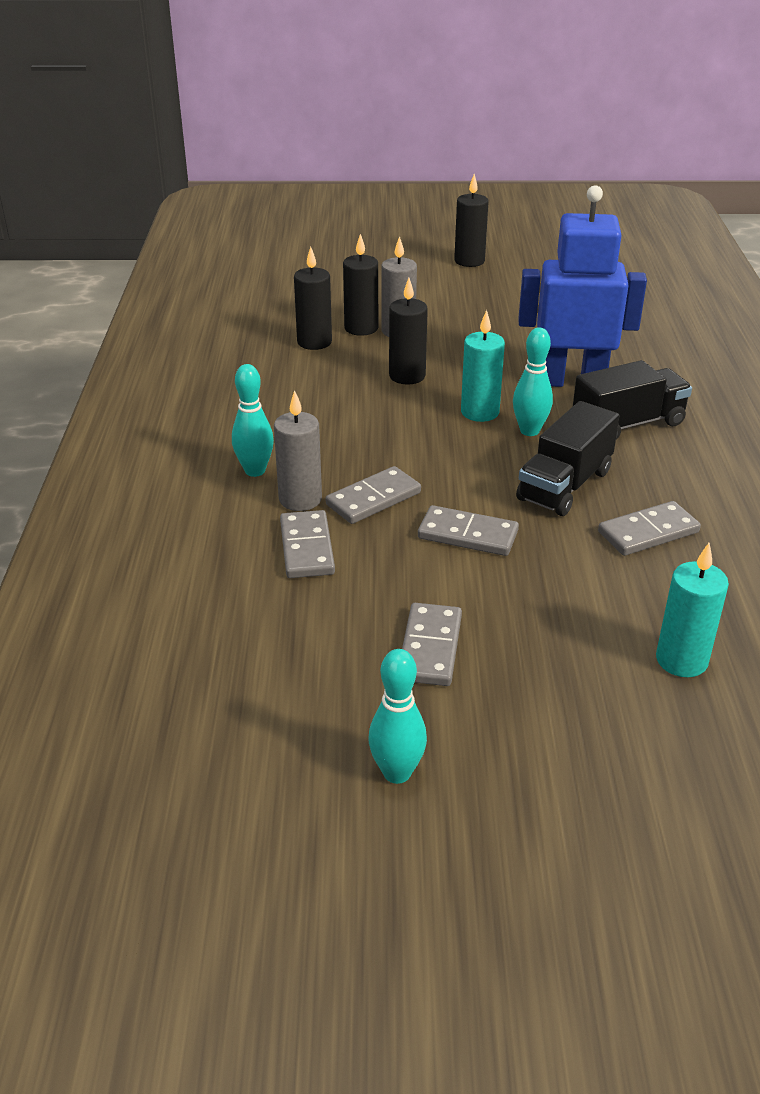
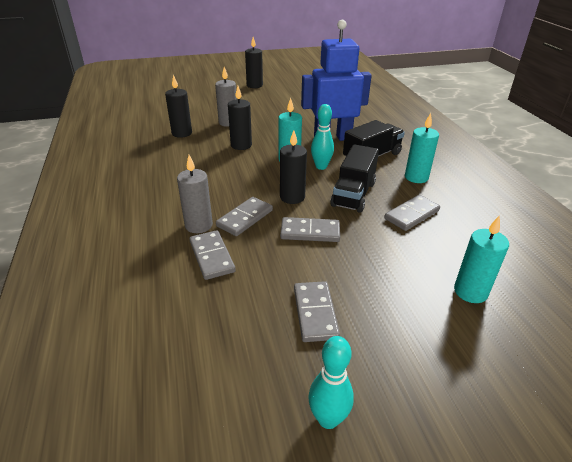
camera: 15 degrees left, 0 degrees up
(255, 471) = (164, 211): turquoise bowling pin -> none
(361, 328) = (207, 123): black candle -> black candle (292, 197)
(689, 471) = (416, 177): none -> turquoise candle

